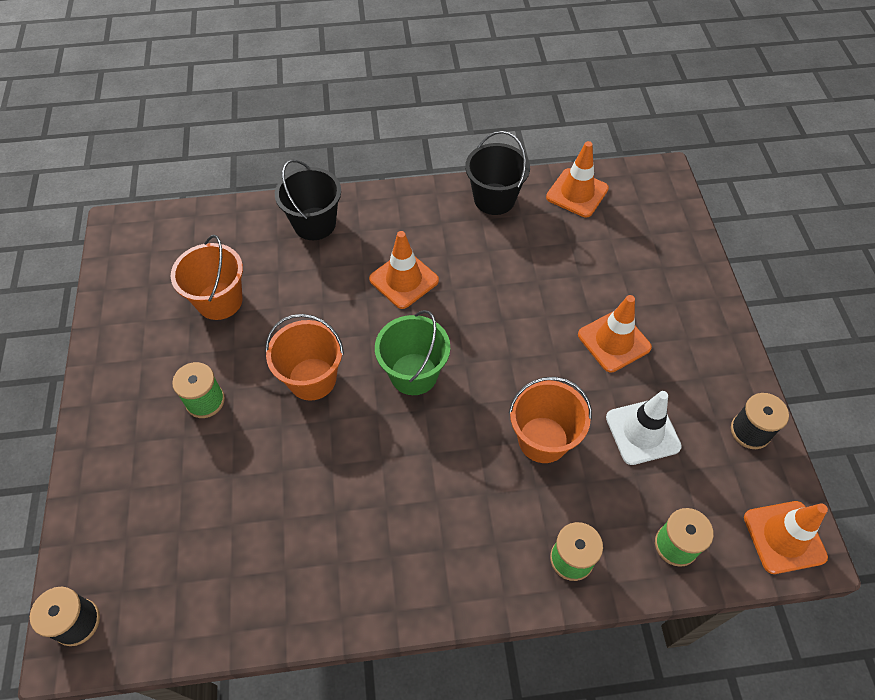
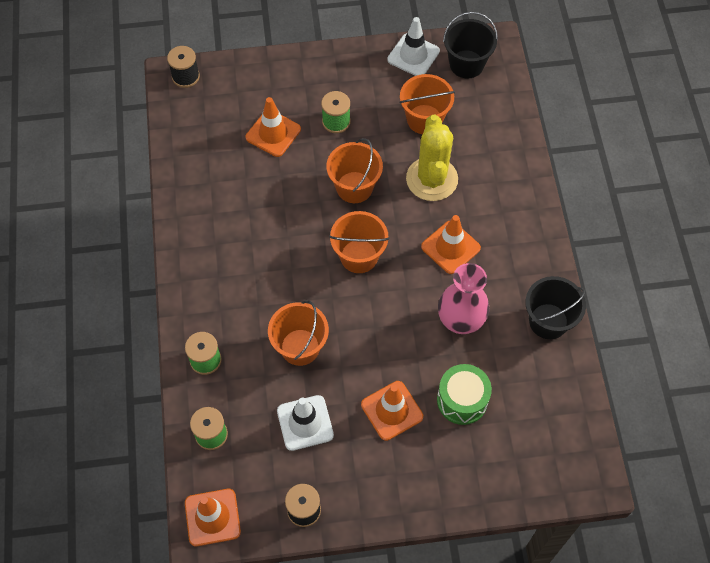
camera: 90 degrees right, 5 degrees up
(116, 310) = (413, 55): none -> white traffic cone
(308, 295) = (432, 179): none -> yellow cactus
(314, 224) = (507, 178): black bucket -> black bucket (466, 64)
(413, 374) = (359, 256): green bucket -> orange bucket
(498, 274) = (460, 321): none -> pink vase
(577, 193) = (562, 396): orange traffic cone -> orange traffic cone (273, 133)
(592, 276) = (462, 400): none -> green drum

